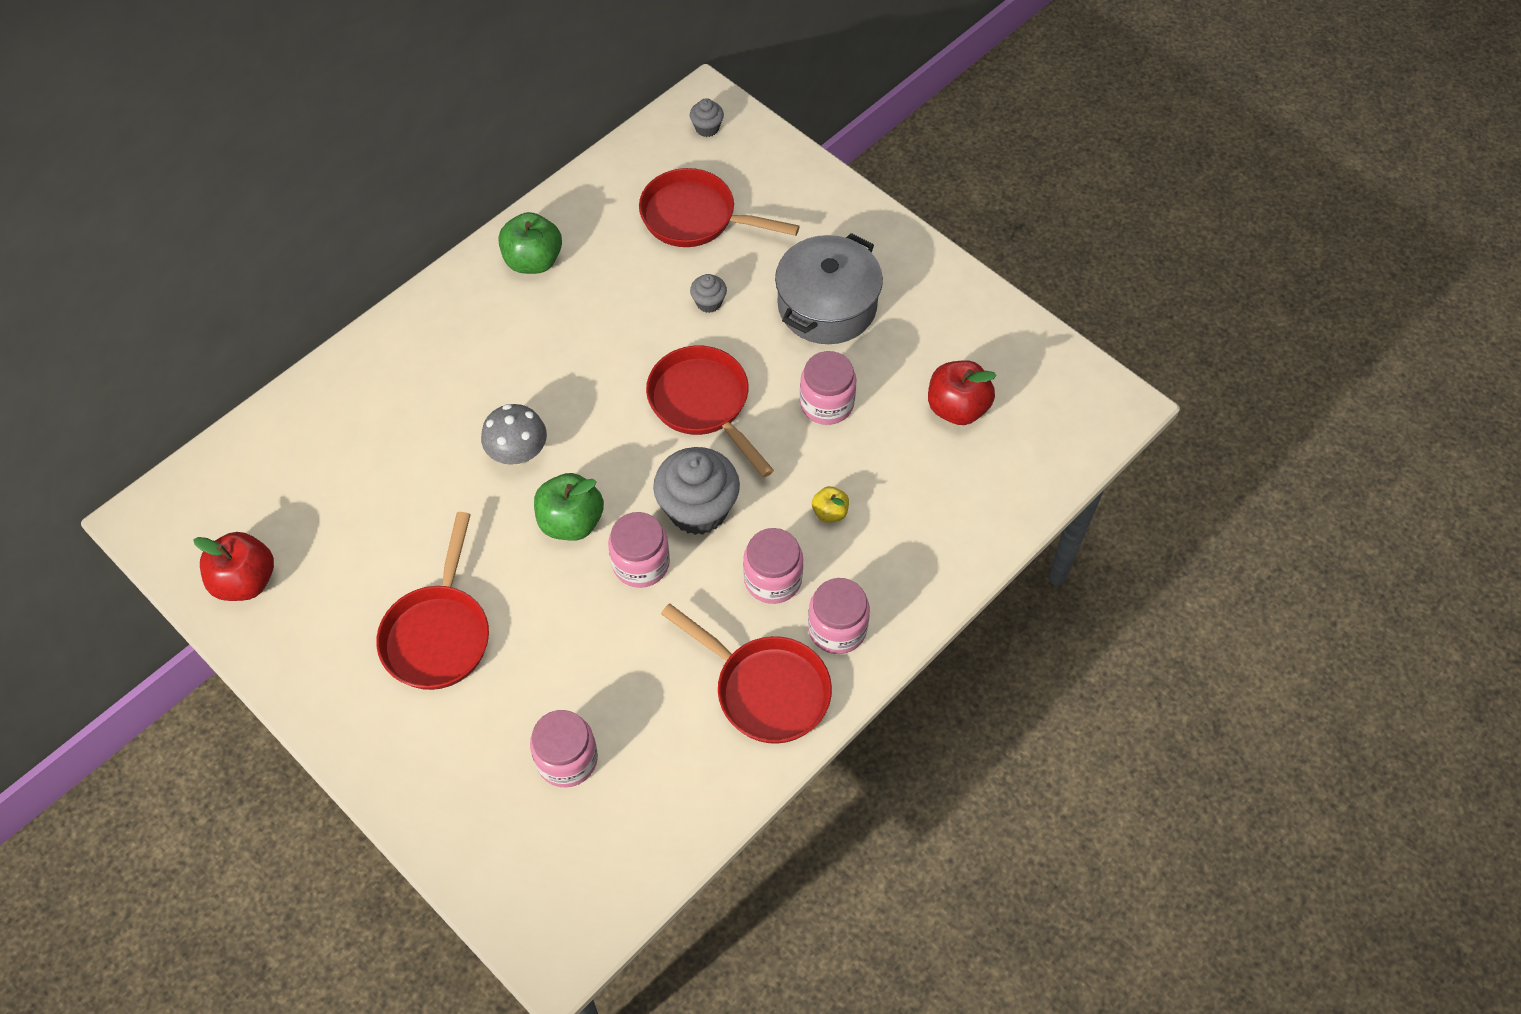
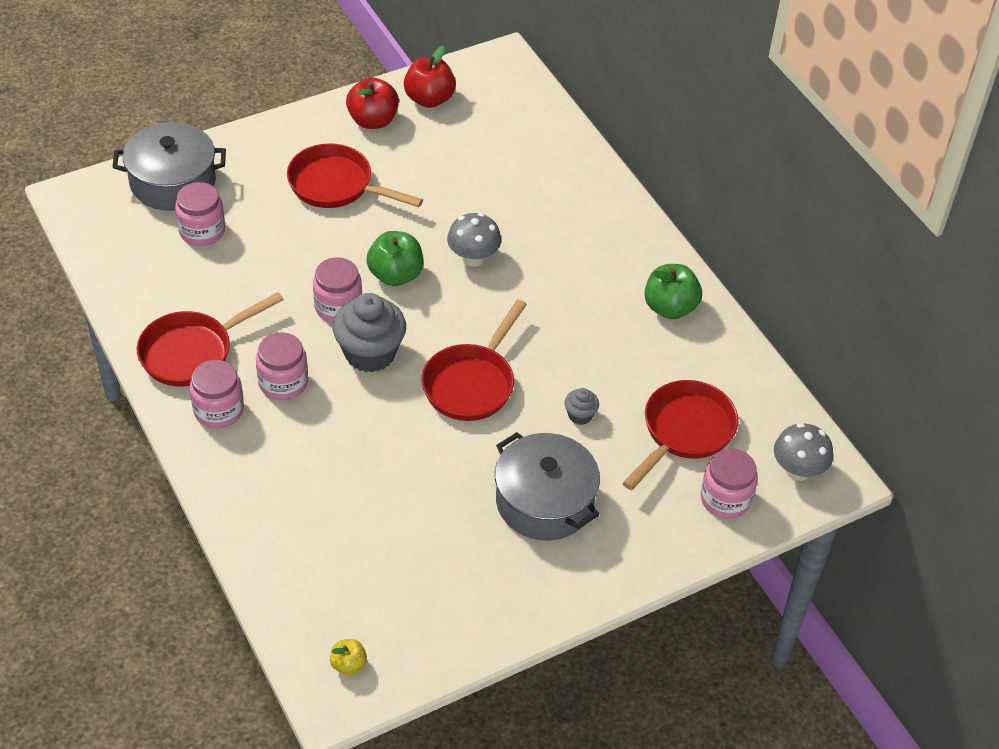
camera: 105 degrees right, 10 degrees down
(488, 833) = (173, 182): none -> grey pot
(703, 404) = (471, 383): red pan -> red pan turned 135 degrees clockwise
(707, 128) = (798, 470): grey cupcake -> grey mushroom
(826, 403) = (436, 468): pink jar -> pink jar (725, 499)
(830, 512) = (326, 437): yellow apple -> yellow apple (348, 664)
(957, 408) = (389, 564): red apple -> red apple (373, 120)

